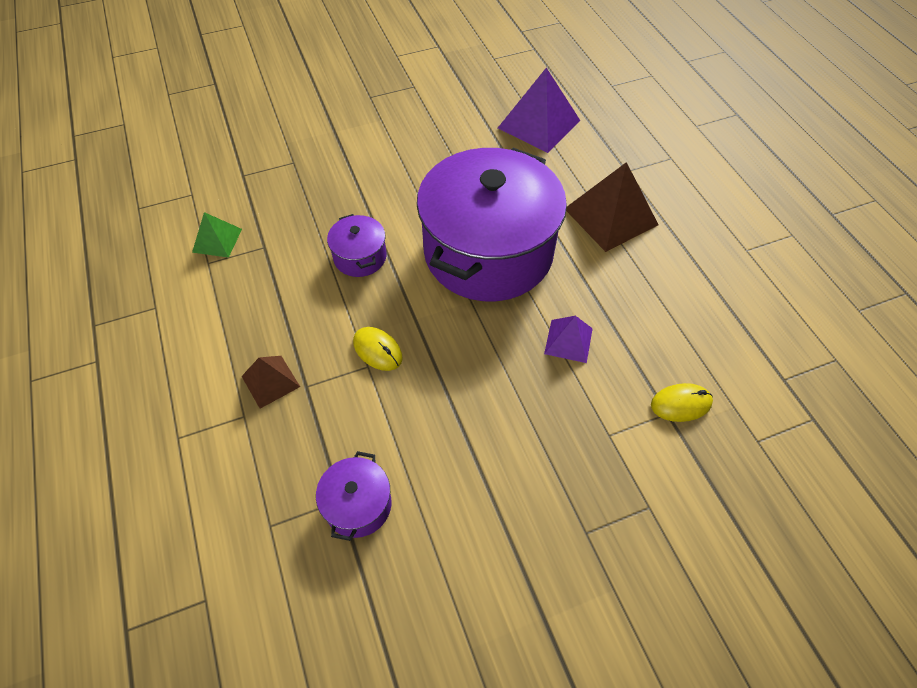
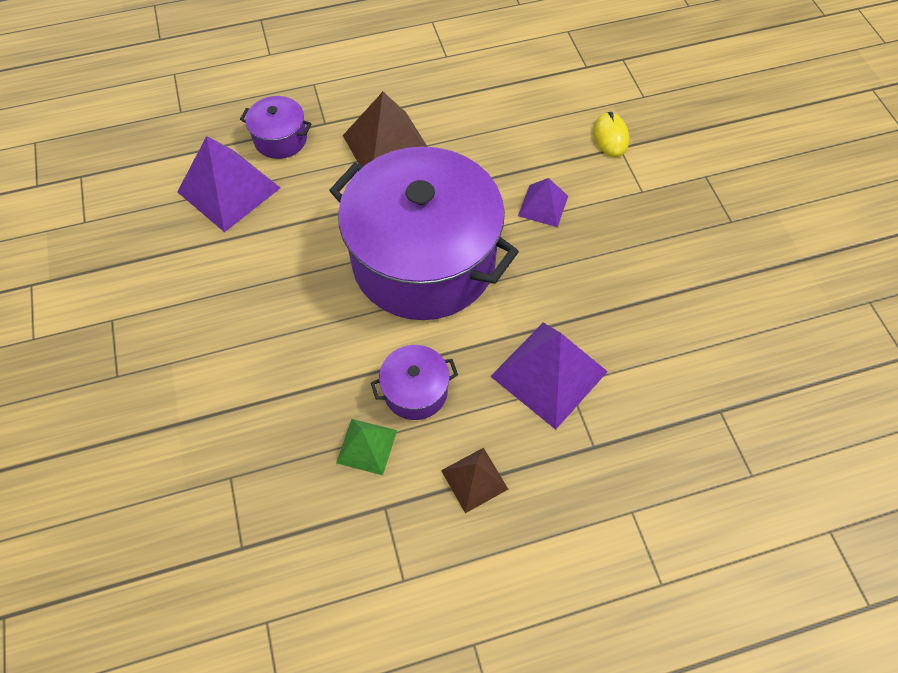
camera: 85 degrees left, 5 degrees up
(217, 240) = (364, 572): green pyramid -> green pyramid (367, 446)
(270, 381) = (588, 485): brown pyramid -> brown pyramid (474, 479)
(358, 505) = (723, 394): purple pot -> purple pot (280, 139)
(378, 350) = (549, 374): yellow mouse -> purple pyramid

